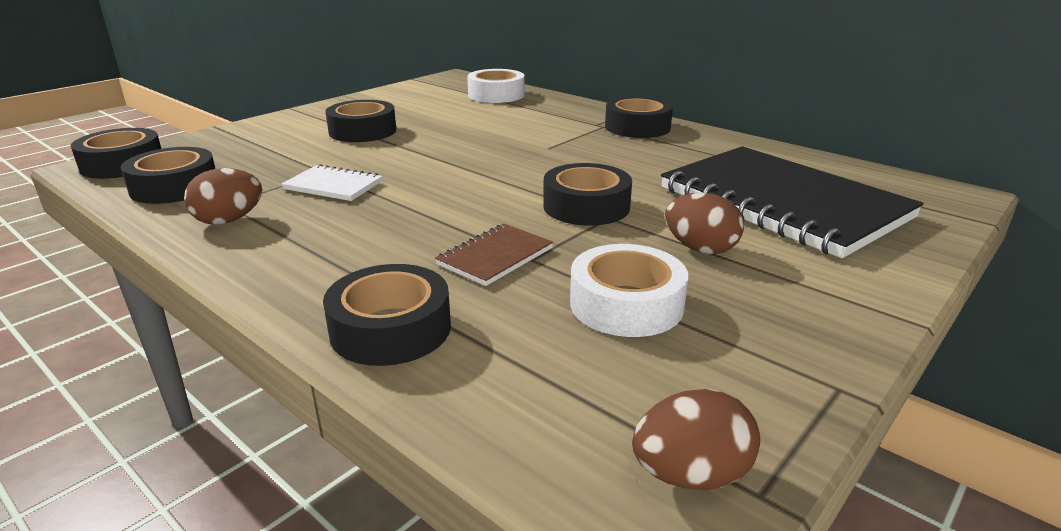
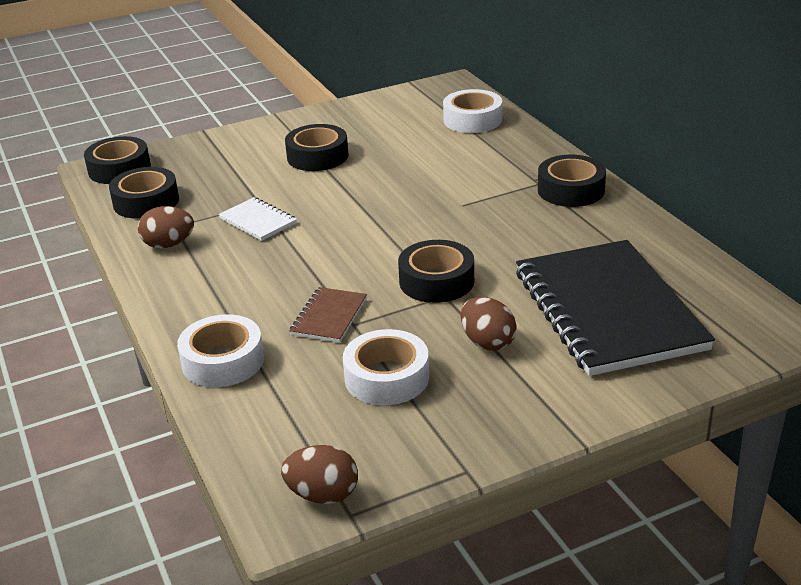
camera: 25 degrees right, 5 degrees up
(390, 329) = (223, 361): black tape -> white tape
(495, 256) = (329, 317): brown notebook -> brown notebook turned 45 degrees counterclockwise

